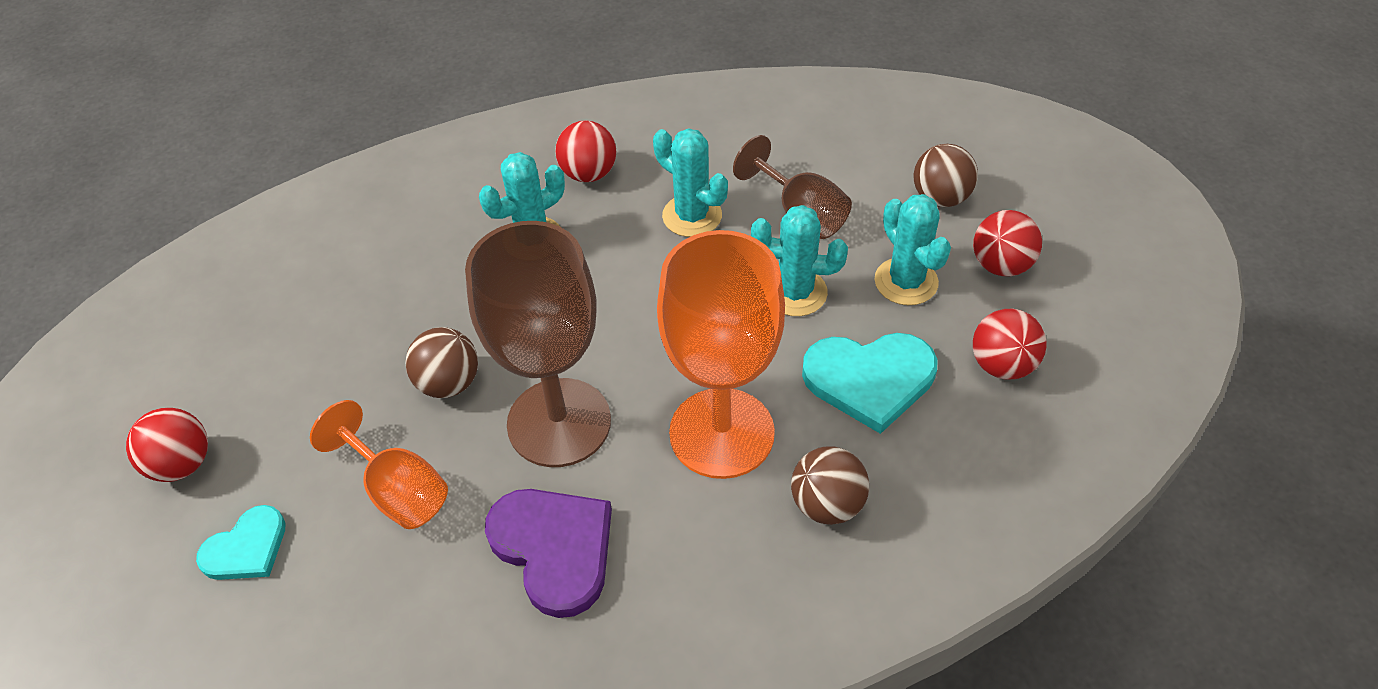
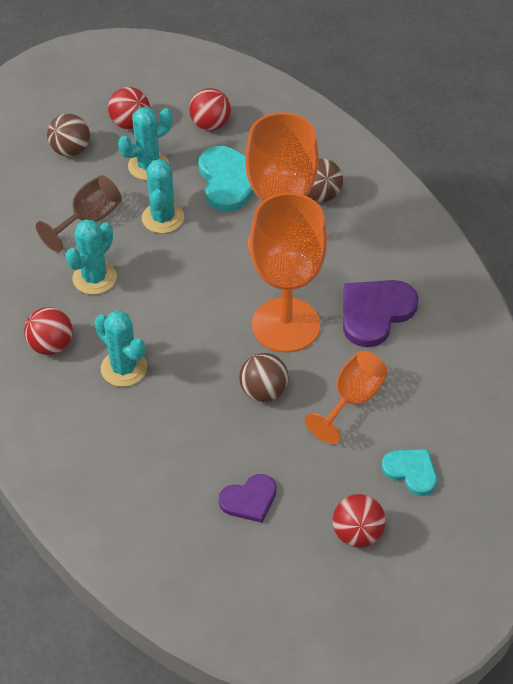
camera: 100 degrees left, 0 degrees up
(286, 351) = (249, 500): none -> purple heart
(559, 422) = (286, 325): brown goblet -> orange goblet

